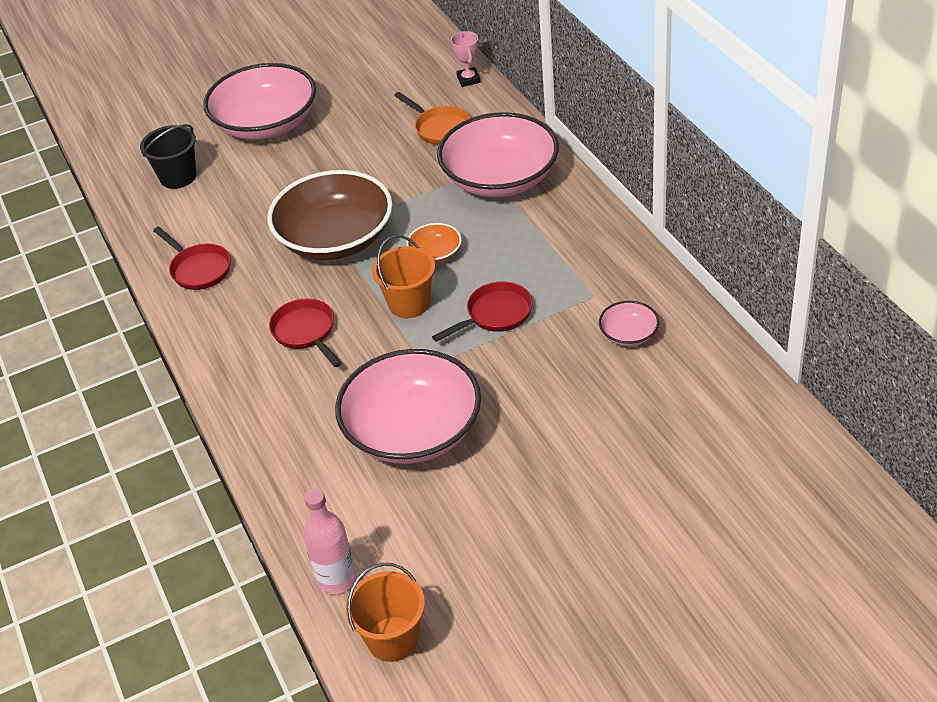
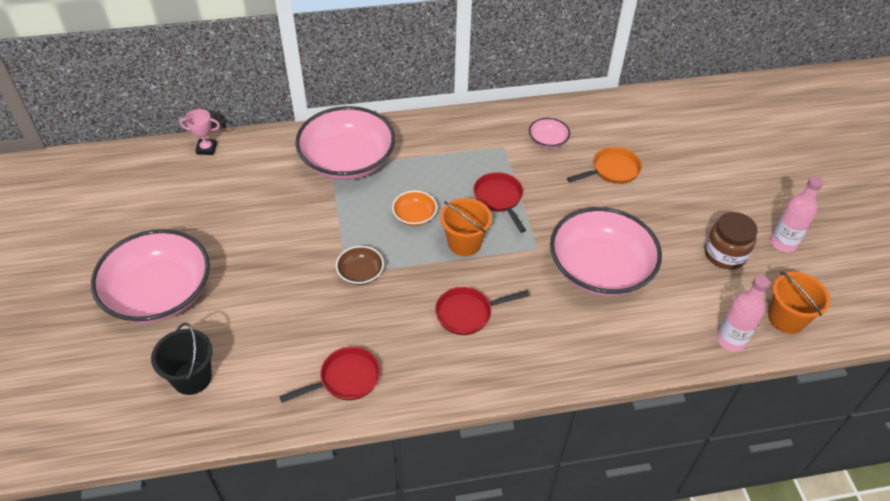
camera: 80 degrees left, 5 degrees up
(335, 238) = (360, 273): brown bowl -> brown bowl, size x0.44
(440, 128) = (259, 179): orange pan -> orange pan (612, 170)
(489, 557) = (725, 254): none -> brown jar
(539, 625) = (783, 243): none -> pink bottle

